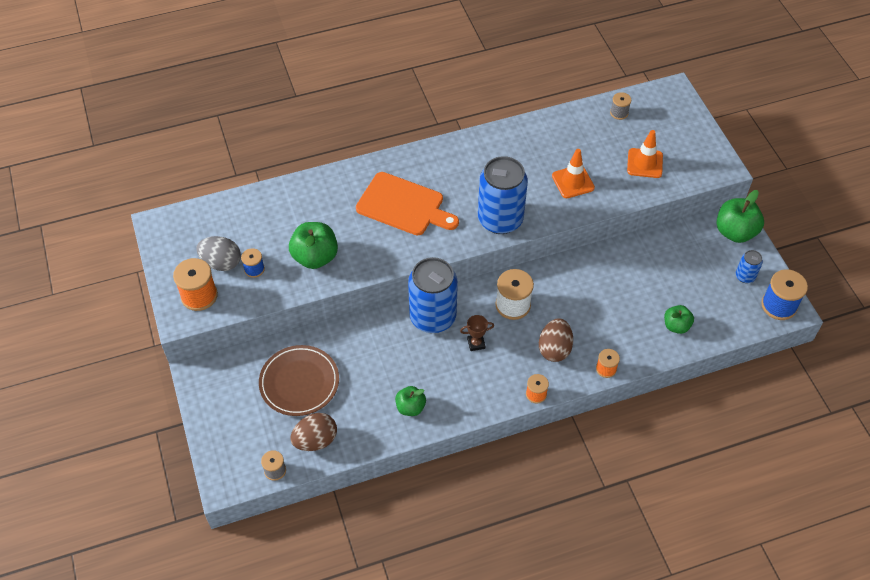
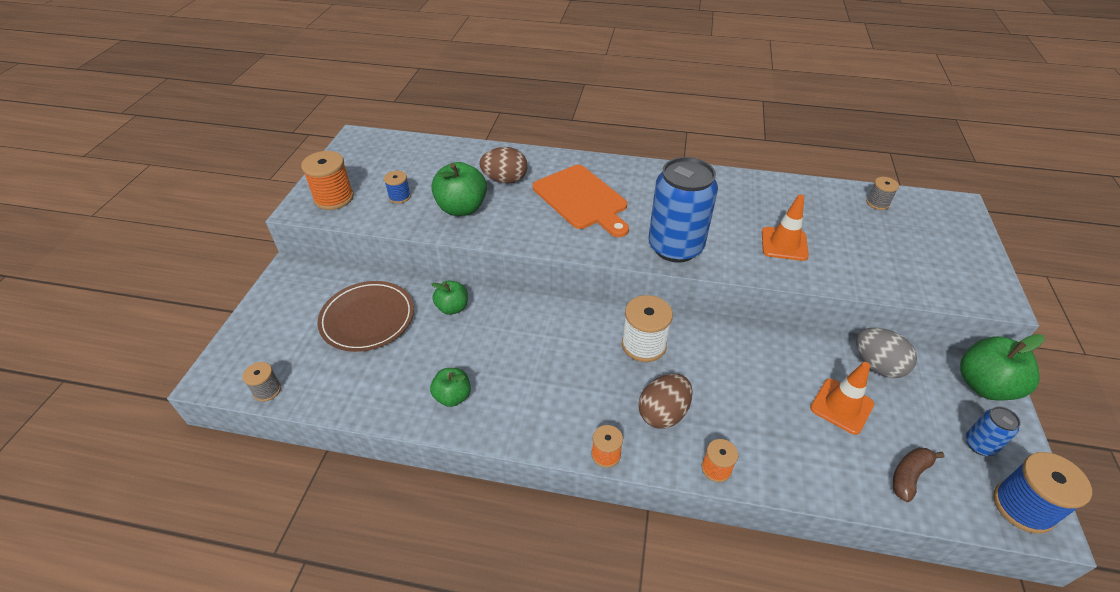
camera: 30 degrees right, 10 degrees down
(221, 263) = (377, 181): grey egg -> grey egg (877, 365)
(315, 440) = (331, 381): brown egg -> brown egg (505, 180)
(433, 317) = (547, 318): blue can -> none
(476, 343) = (574, 365): brown trophy -> none
(644, 163) = (886, 258): orange traffic cone -> orange traffic cone (841, 406)
(676, 326) = (845, 461): green apple -> green apple (452, 308)
(714, 317) = (909, 476): none -> brown banana

